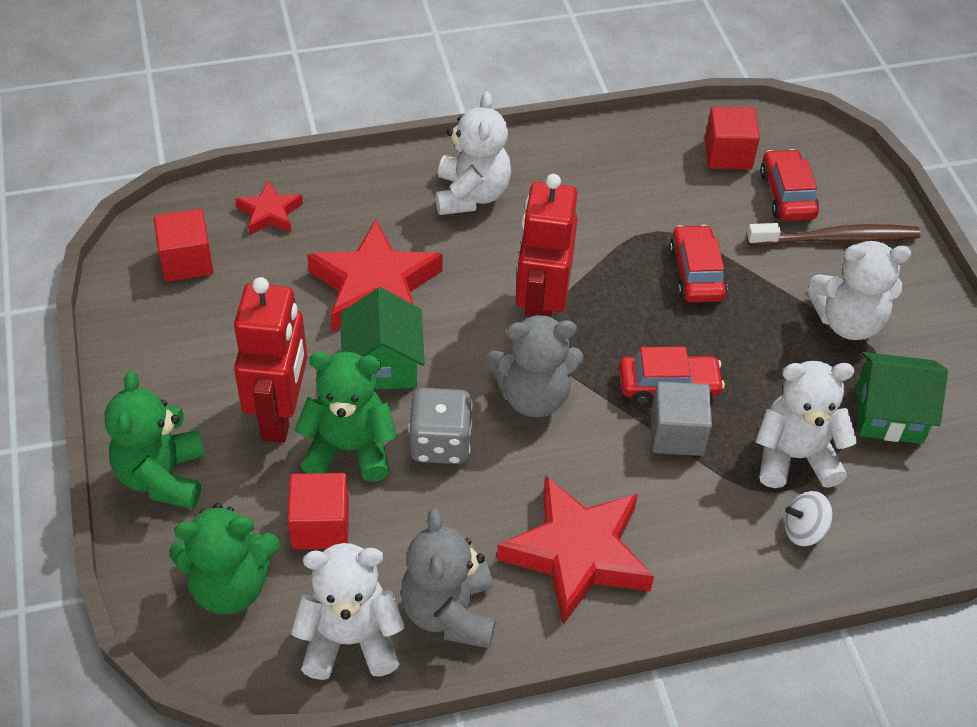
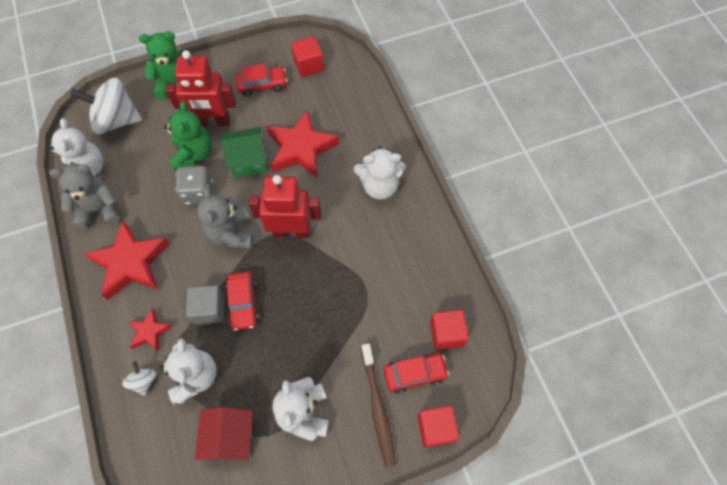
camera: 85 degrees right, 15 degrees up
(230, 586) = (117, 120): green teddy bear -> white spinning top
(270, 213) = (348, 93): red star -> red star (150, 332)
(320, 526) = (148, 149): red cube -> red cube (435, 428)
(696, 273) = (334, 316): red car -> red car (262, 85)
(889, 414) = (230, 437): green house -> red house

